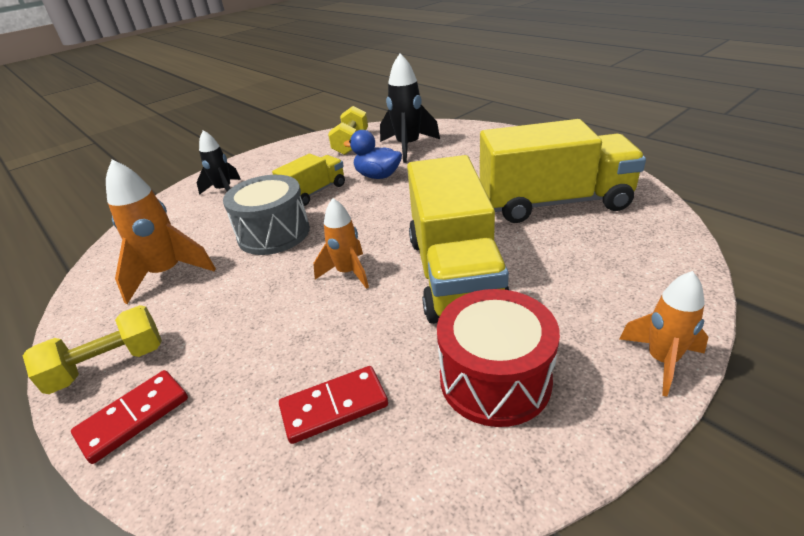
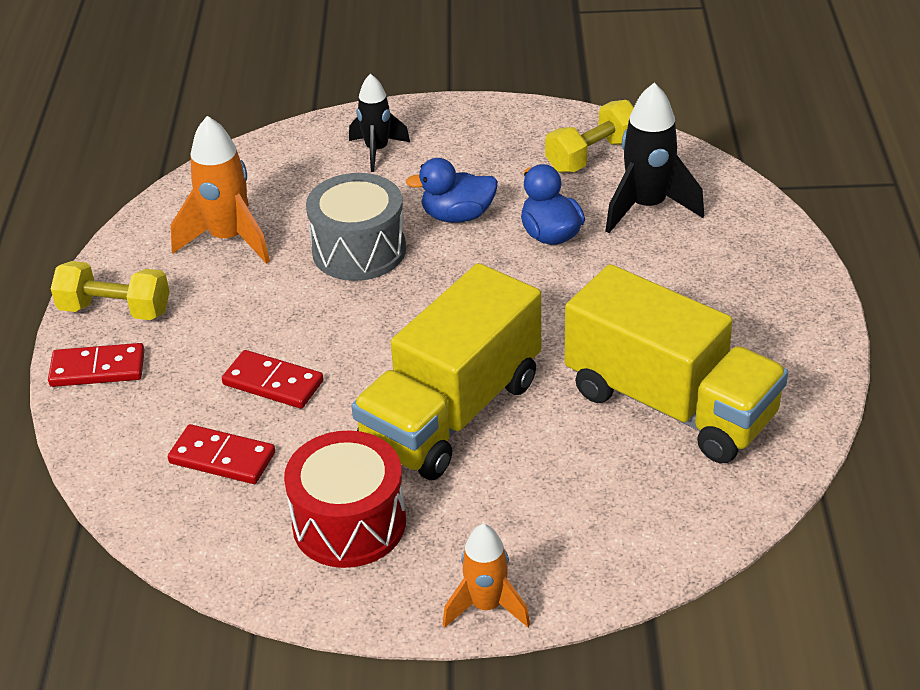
camera: 40 degrees right, 5 degrees up
(309, 331) = (273, 383): none -> red domino
(314, 192) = (457, 216): yellow truck -> blue duck
(348, 273) = (367, 346): orange rocket -> none

